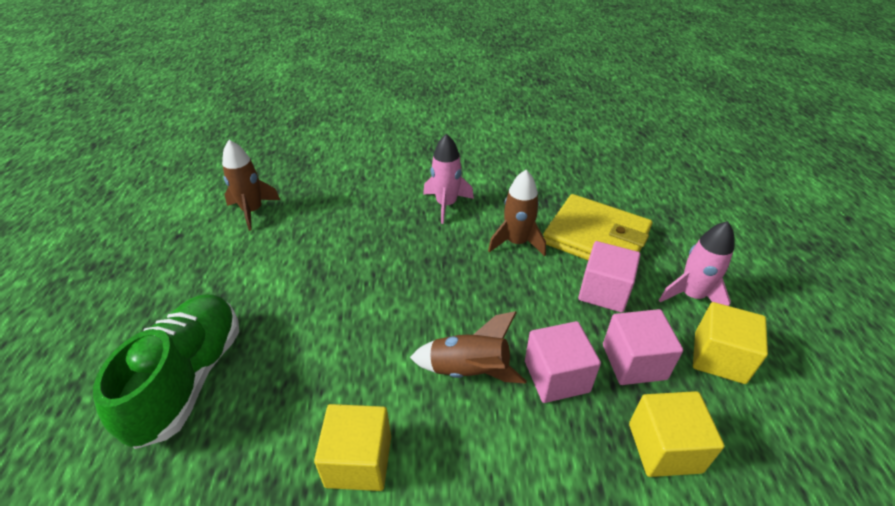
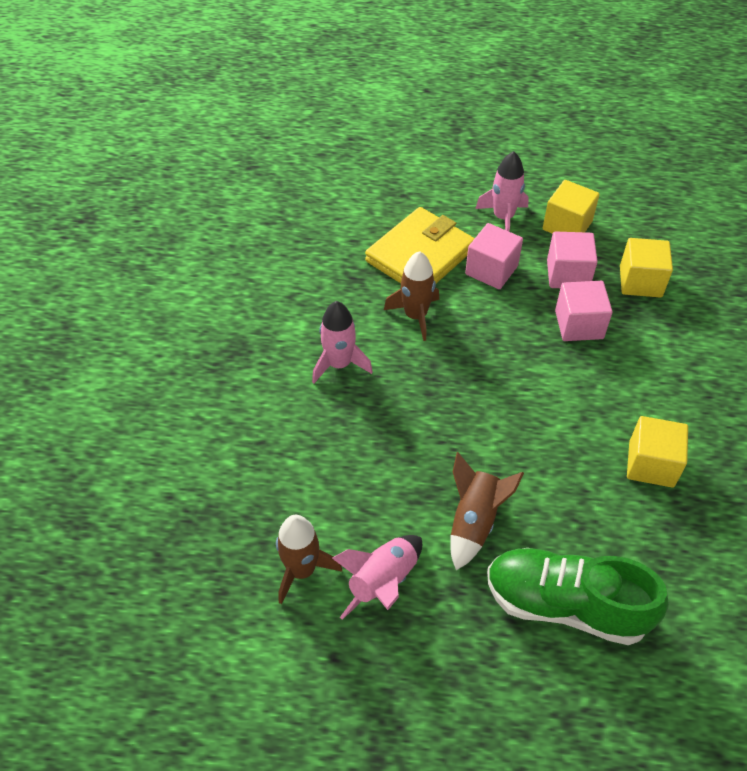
camera: 80 degrees left, 10 degrees up
(235, 253) = (383, 582): none -> pink rocket
(469, 370) = (569, 380): brown rocket -> brown rocket (474, 521)

